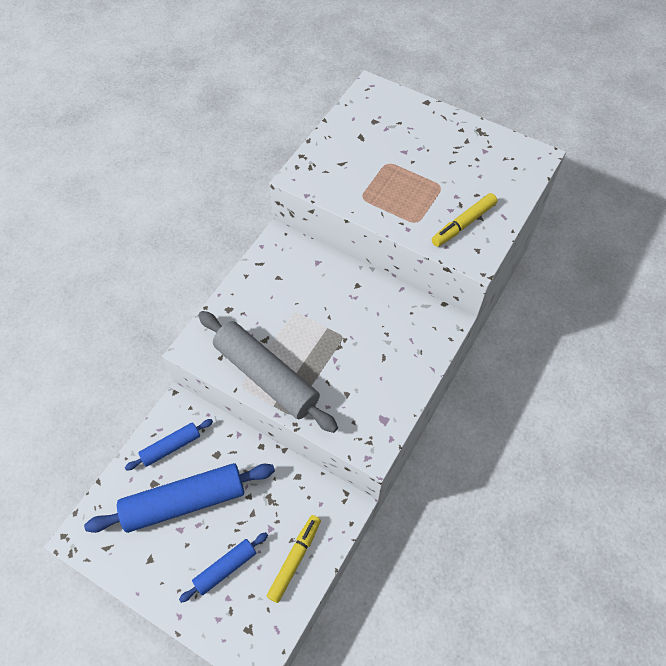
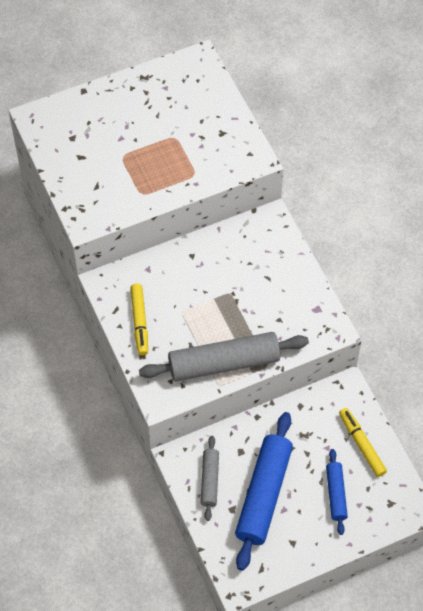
camera: 55 degrees left, 0 degrees up
(171, 447) = (210, 480): blue rolling pin -> grey rolling pin
(463, 224) = (221, 147): yellow marker -> yellow marker (140, 322)

